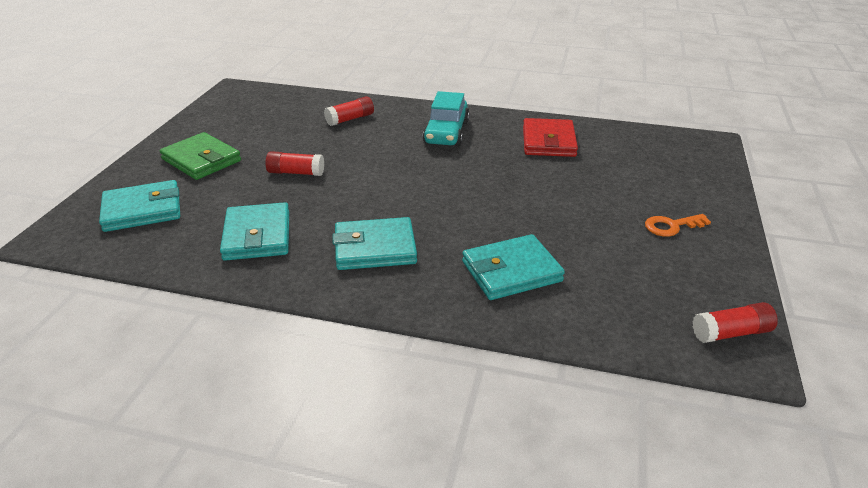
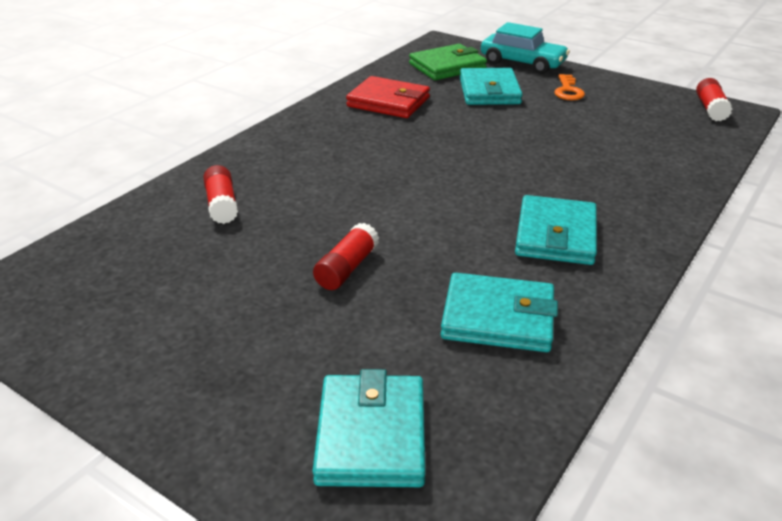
camera: 70 degrees left, 0 degrees up
(201, 160) = (239, 357): green wallet -> green wallet (447, 67)
(446, 132) = (321, 148): turquoise car -> turquoise car (522, 63)
(511, 271) = (617, 170): turquoise wallet -> turquoise wallet (489, 91)

